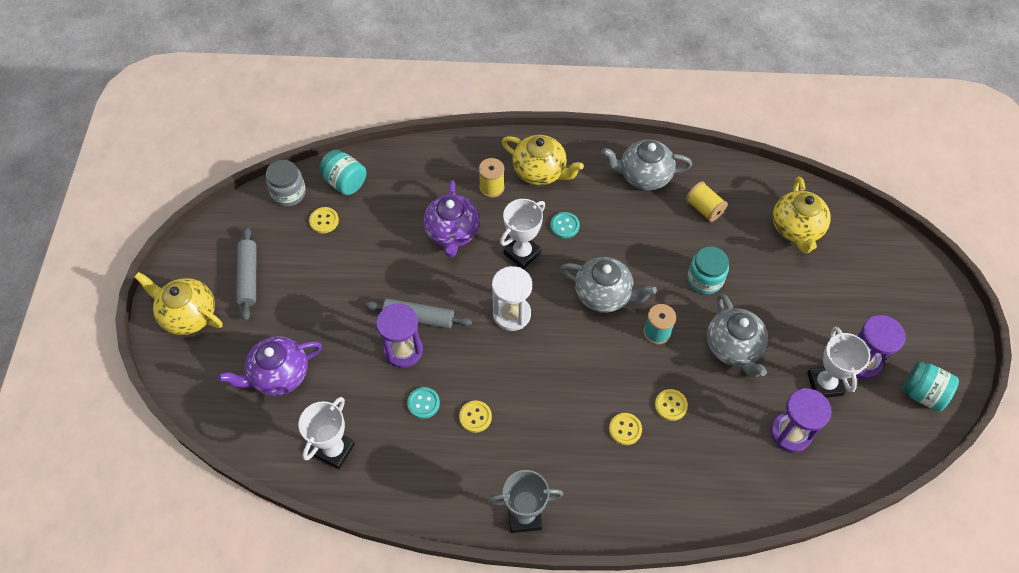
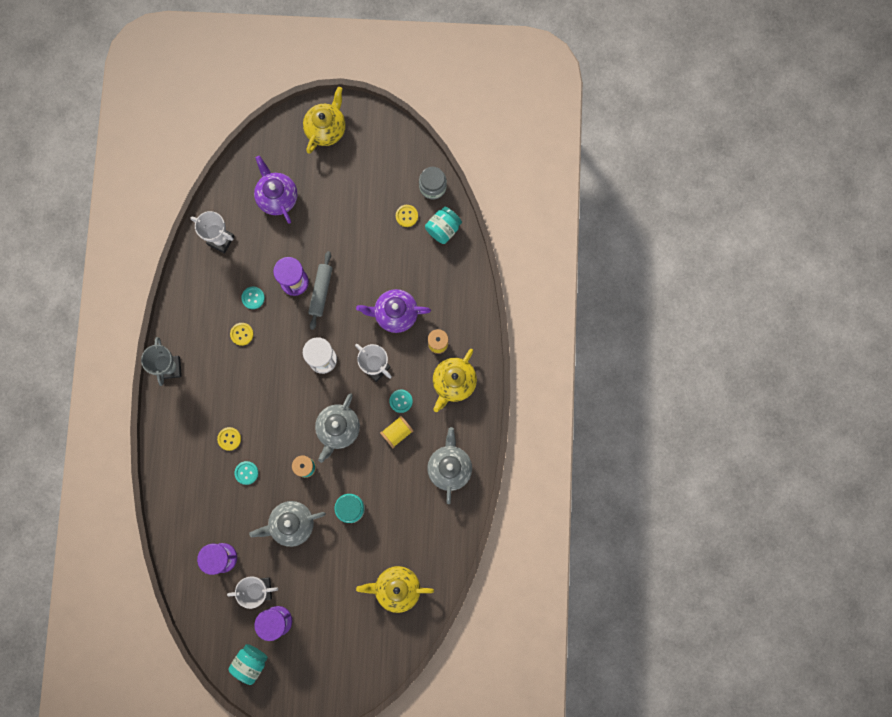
camera: 90 degrees right, 20 degrees up
(248, 277) = (357, 166): grey rolling pin -> none
(670, 405) = (246, 473): yellow button -> turquoise button
(704, 208) = (417, 514): yellow spool -> yellow spool (397, 433)

